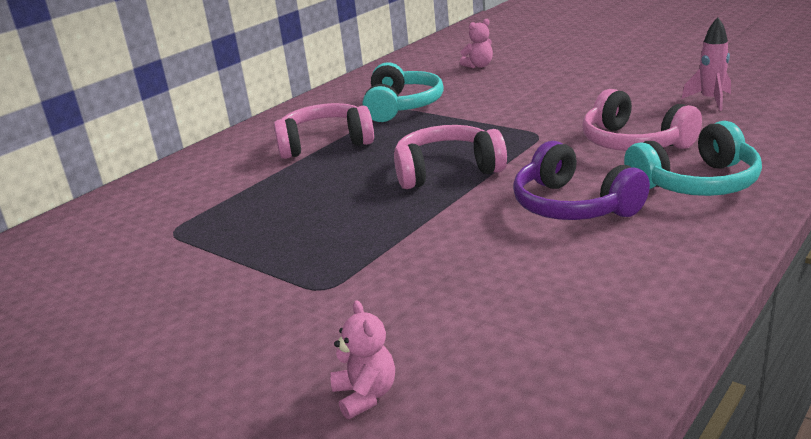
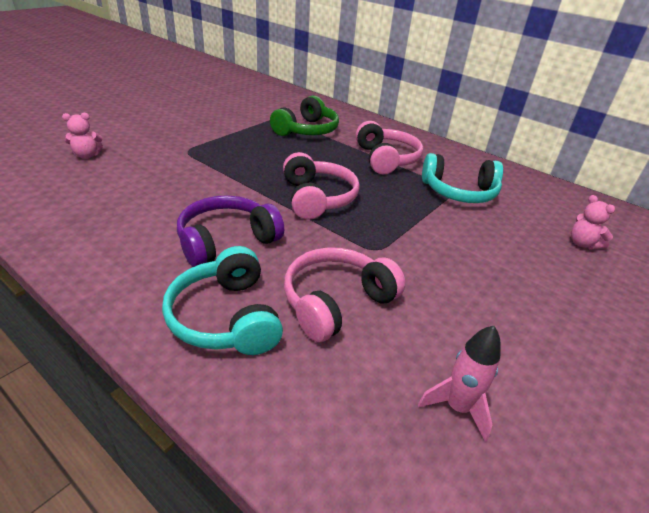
camera: 85 degrees right, 10 degrees up
(227, 202) = (306, 130): none -> green headphones

